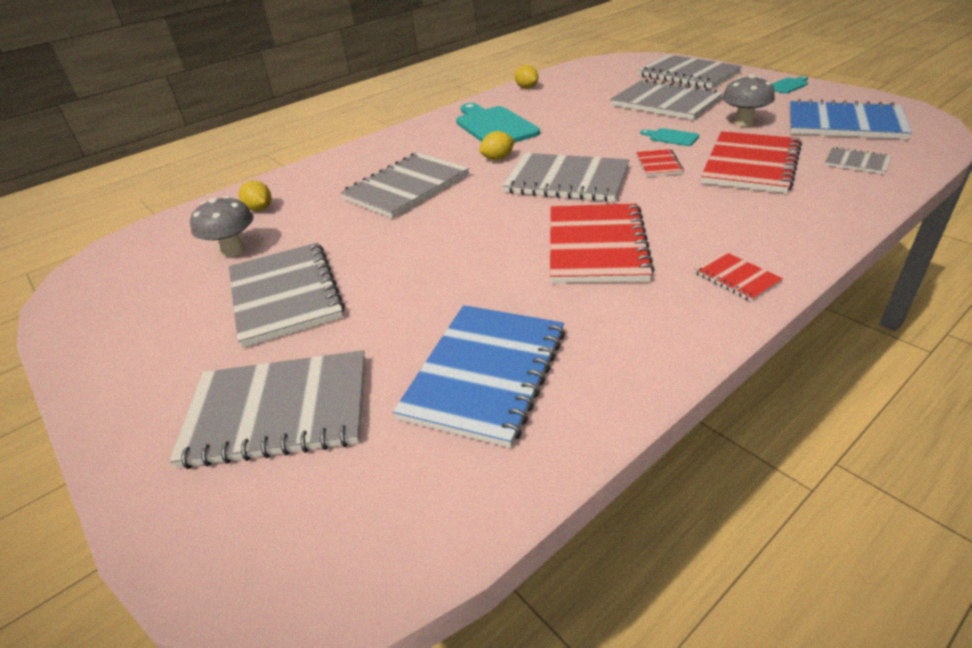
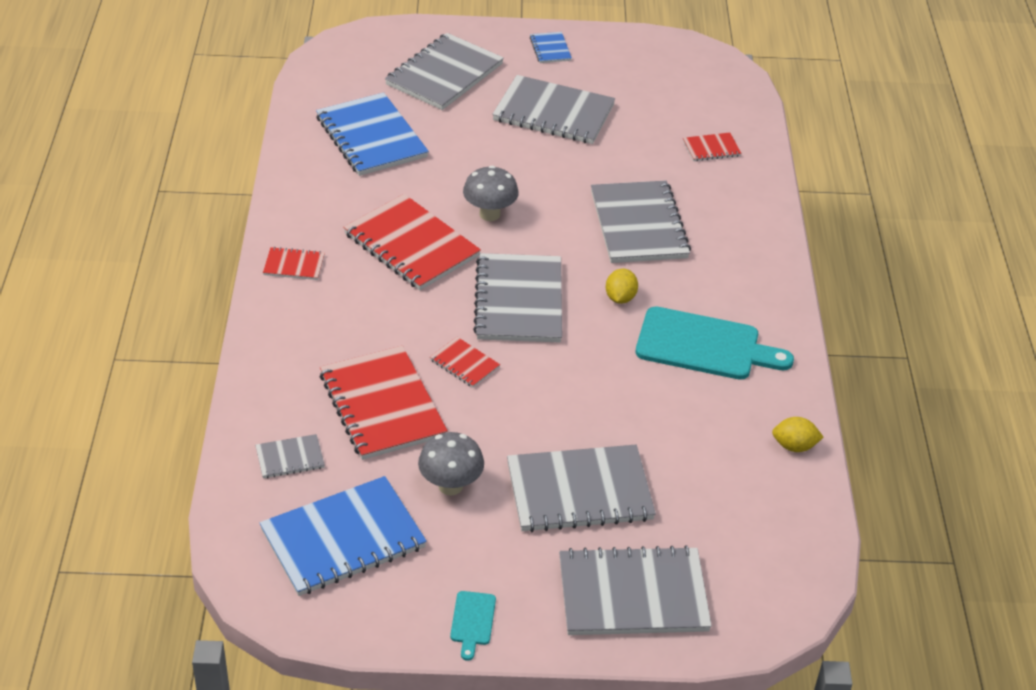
camera: 125 degrees right, 5 degrees up
(137, 369) = (550, 49): none -> blue notebook
(233, 250) = (651, 116): grey mushroom -> grey mushroom (489, 214)
(259, 209) = (711, 148): yellow lemon -> red notebook
(566, 180) = (519, 301): grey notebook -> grey notebook turned 60 degrees counterclockwise
(671, 137) = (498, 417): turquoise cutting board -> none

